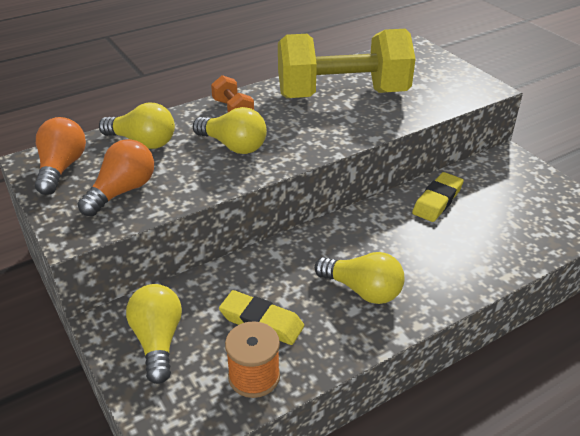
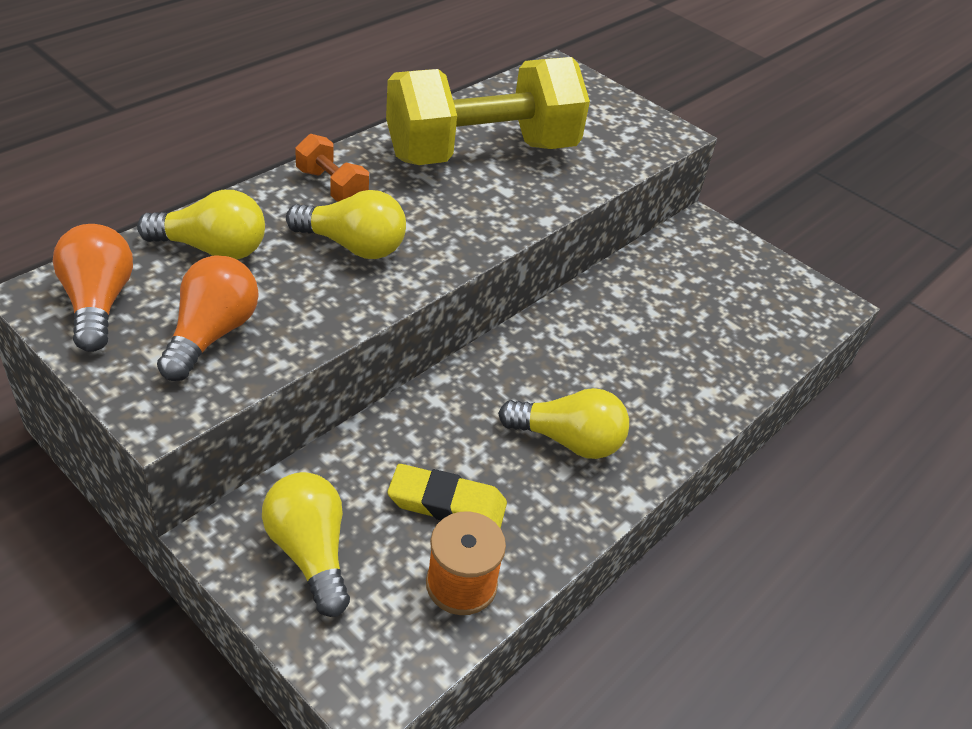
camera: 20 degrees left, 5 degrees up
(437, 201) = (628, 299): yellow eraser -> none

